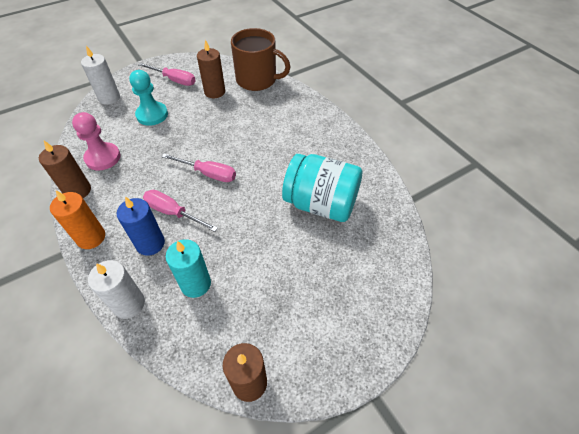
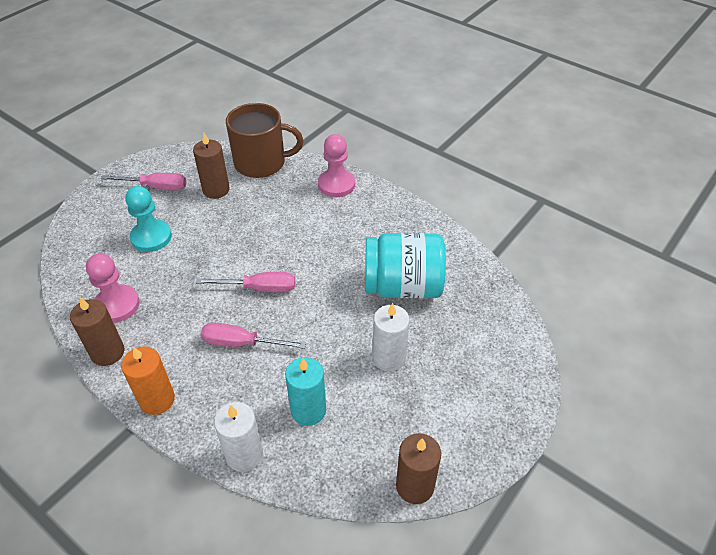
camera: 20 degrees left, 5 degrees down
(109, 98) = (81, 230): white candle -> white candle (389, 358)
(150, 243) = (233, 384): blue candle -> none
(306, 109) = (336, 184): none -> pink pawn

